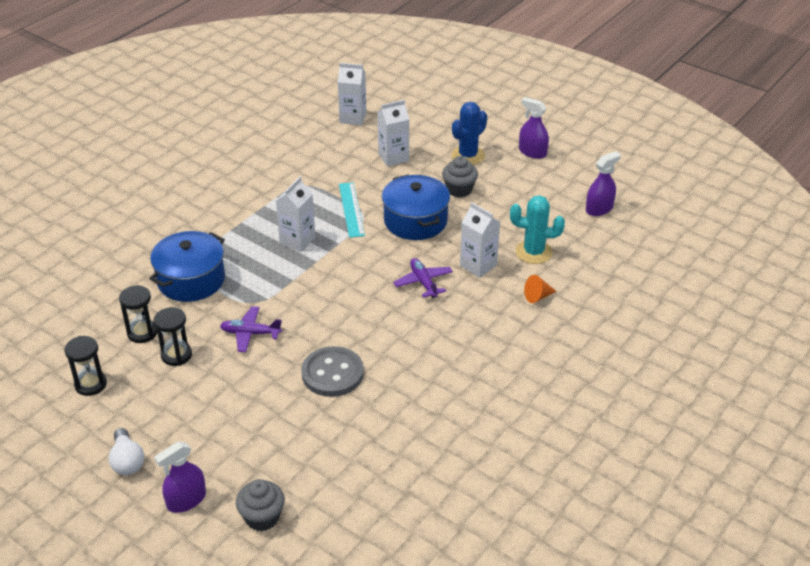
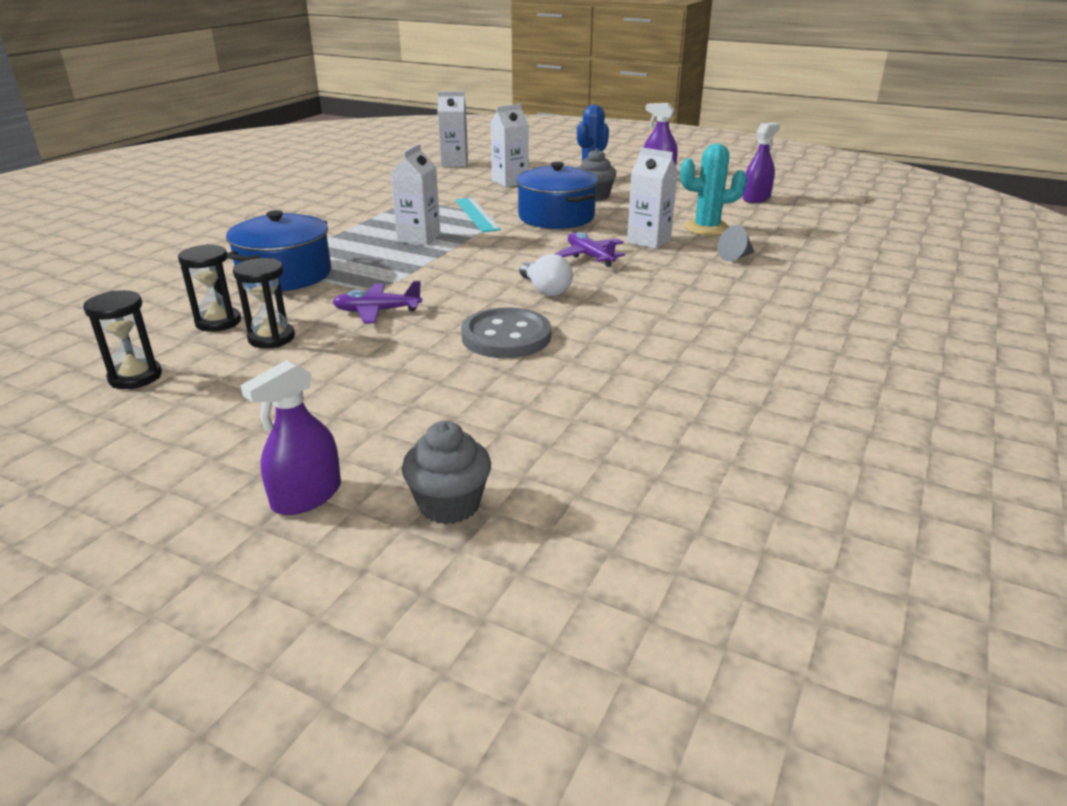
camera: 10 degrees left, 10 degrees down
(127, 461) = (196, 457): white light bulb -> white light bulb (545, 290)
(537, 296) = (735, 257): orange cone -> grey cone

